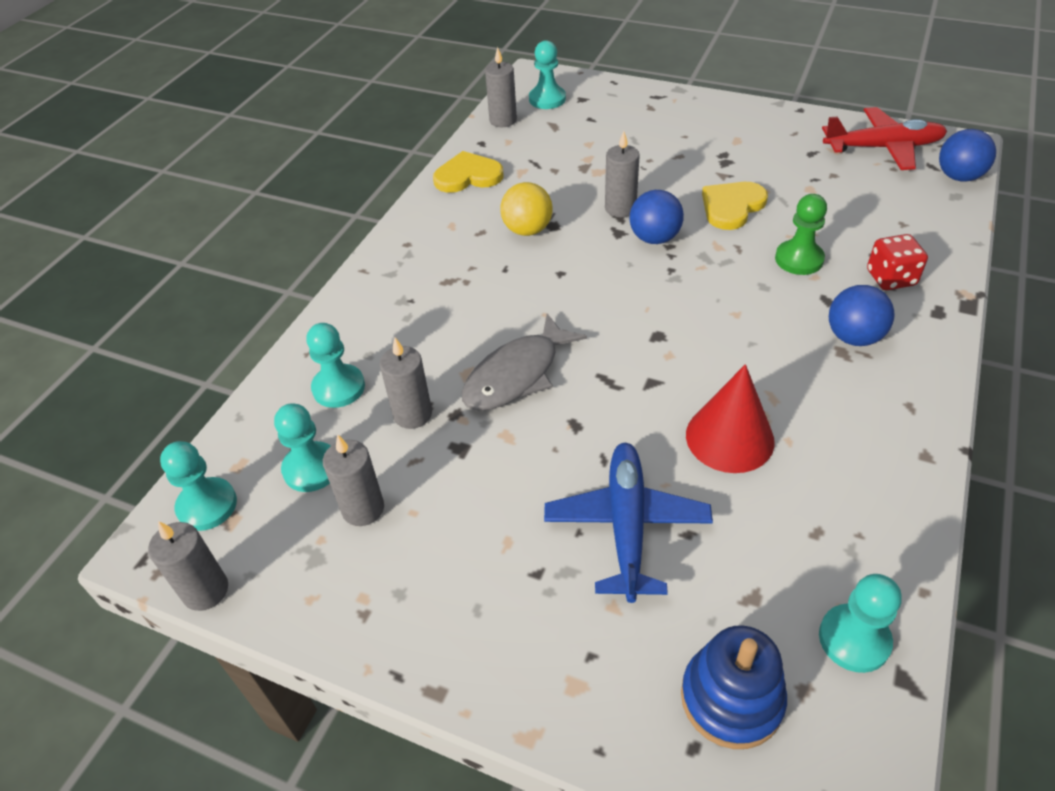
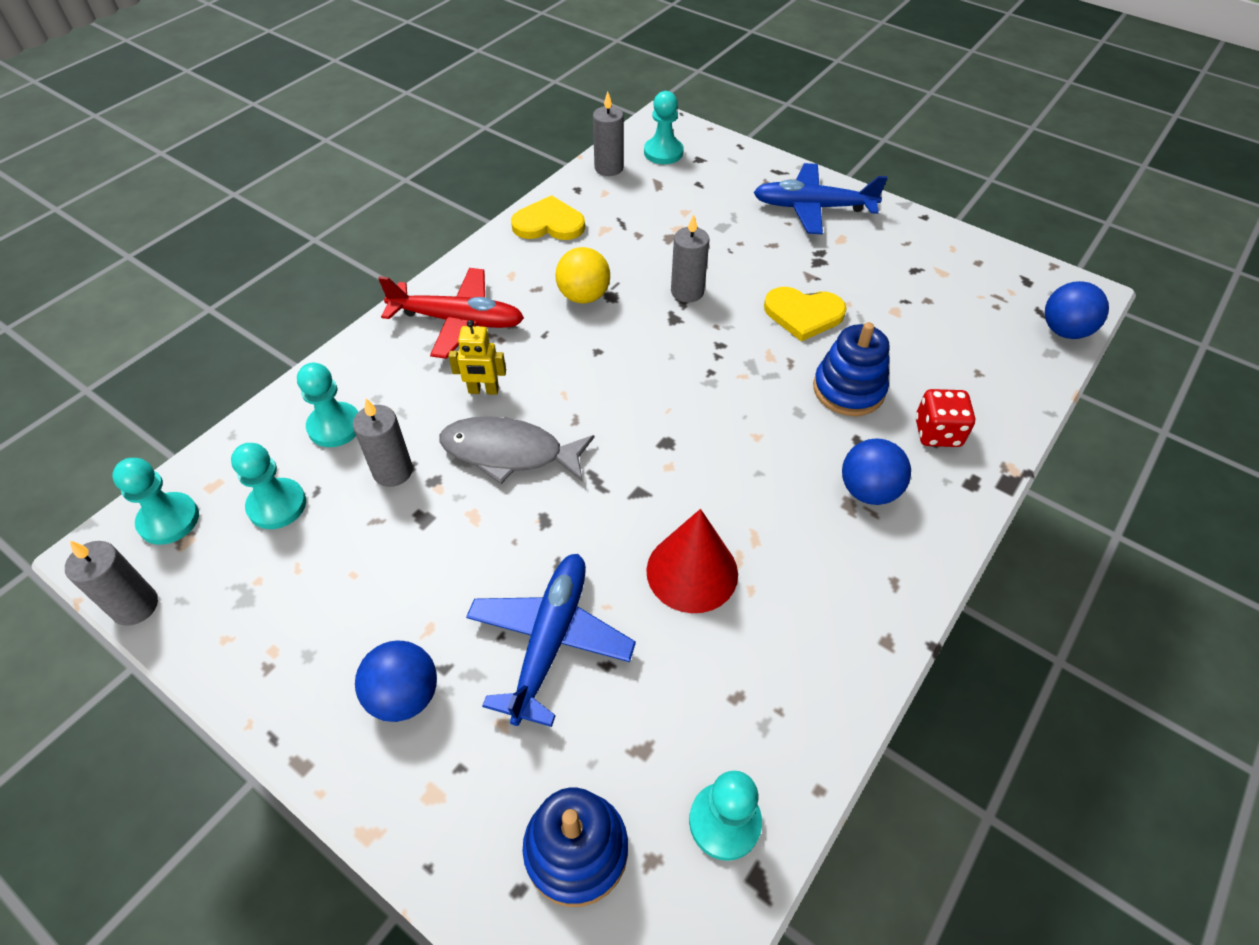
camera: 10 degrees right, 5 degrees up
(363, 509) = (308, 559): grey candle -> none
(469, 327) = (483, 390): none -> yellow robot
(517, 375) = (509, 453): grey fish -> grey fish turned 45 degrees clockwise
(654, 238) = (708, 333): blue ball -> blue ball (404, 695)
(701, 120) = (813, 208): none -> blue plane
(732, 207) = (803, 314): yellow heart -> yellow heart turned 135 degrees counterclockwise
(799, 259) = (848, 389): green pawn -> blue stacking toy
(882, 148) = (994, 279): red plane -> red plane (457, 321)

